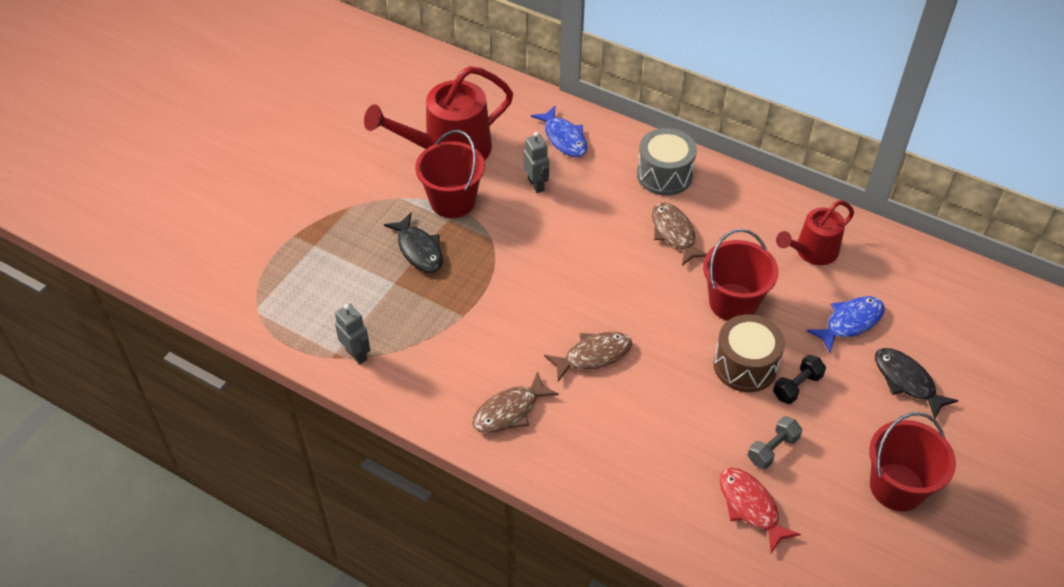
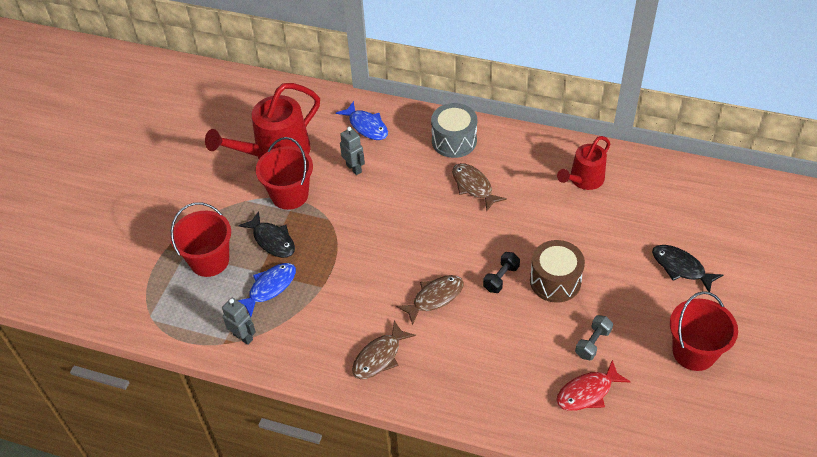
camera: 10 degrees left, 0 degrees up
(733, 302) = (533, 233): red bucket -> red bucket (209, 261)
(750, 507) = (587, 392): red fish -> red fish turned 75 degrees counterclockwise
(797, 386) = (599, 289): black dumbbell -> black dumbbell (501, 278)
(850, 322) = (627, 230): blue fish -> blue fish (270, 288)

